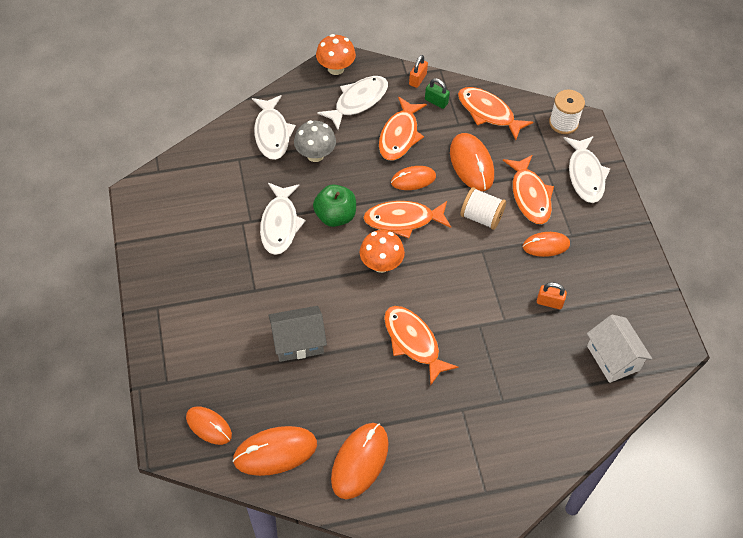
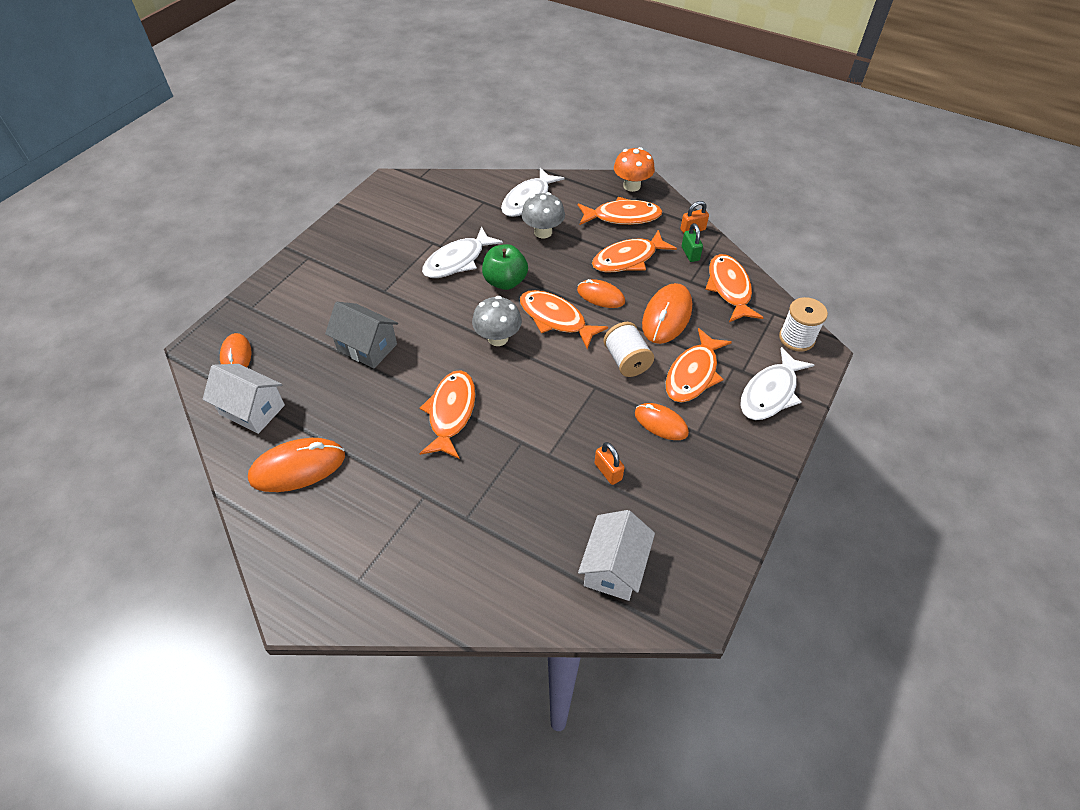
camera: 45 degrees right, 5 degrees down
(275, 452) = (252, 410): orange mouse -> white house
(358, 101) = (622, 217): white fish -> orange fish
(381, 264) = (498, 338): orange mushroom -> grey mushroom

